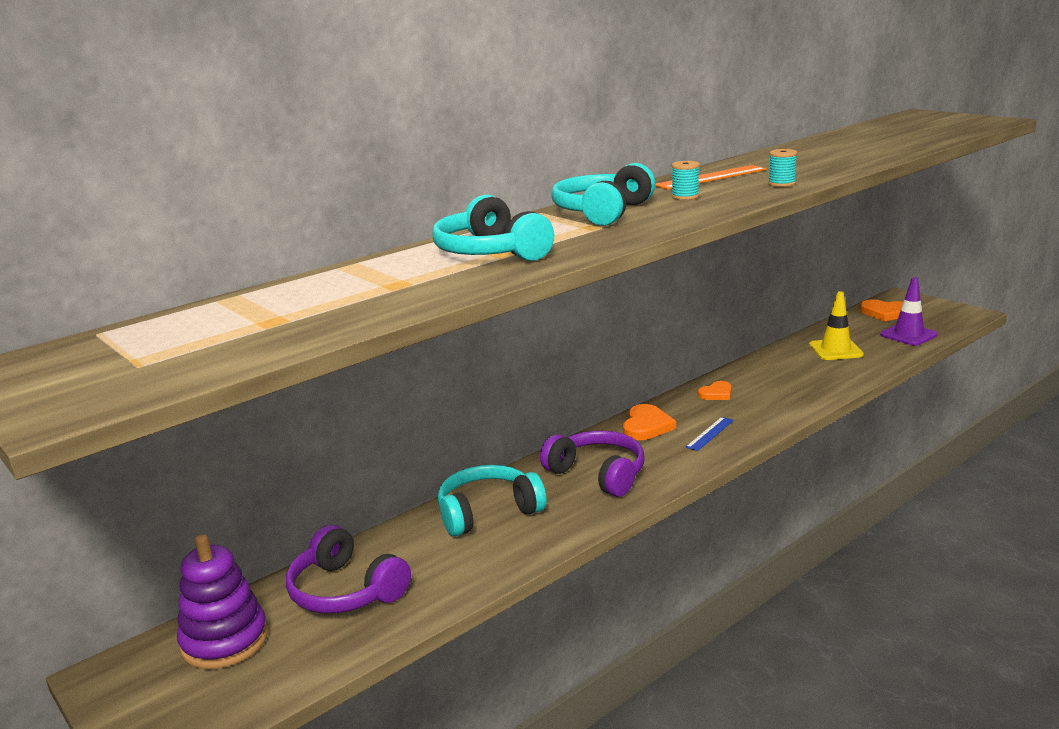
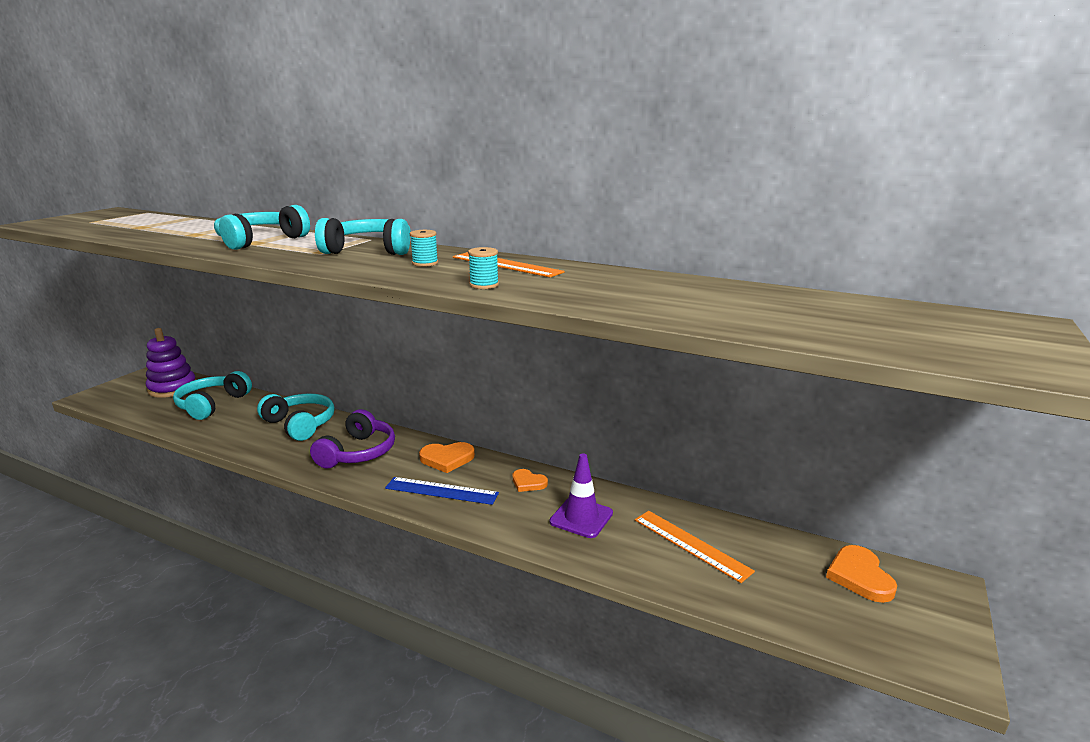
camera: 65 degrees right, 0 degrees up
(346, 591) = (212, 404): purple headphones -> turquoise headphones
(710, 433) = (441, 491): blue ruler -> blue ruler, size x1.60
(835, 350) = (691, 544): yellow traffic cone -> orange ruler
(908, 335) = (794, 603): purple traffic cone -> purple traffic cone (581, 517)

